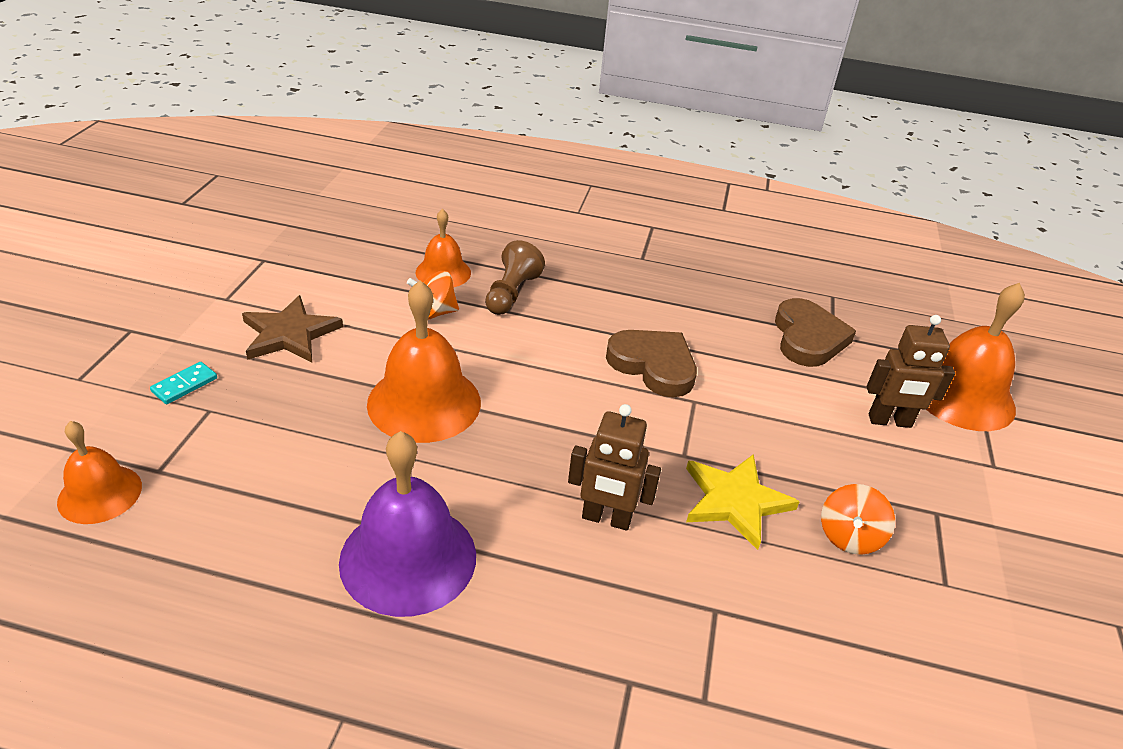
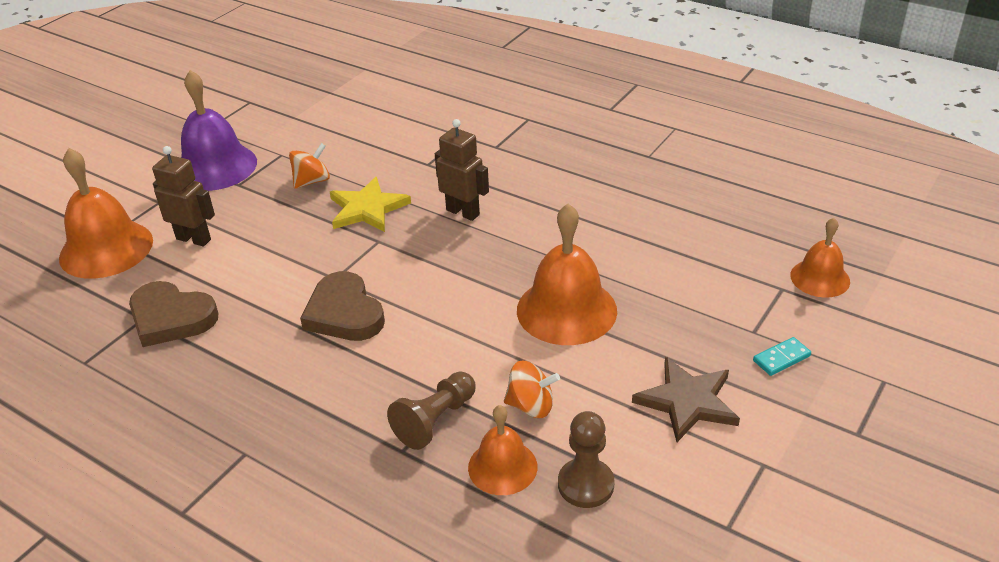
camera: 155 degrees left, 0 degrees up
(375, 270) = (585, 484): none -> brown pawn
(408, 558) = (602, 211): purple bell -> purple bell (215, 167)
(808, 338) = (171, 318): brown heart -> brown heart turned 90 degrees counterclockwise

